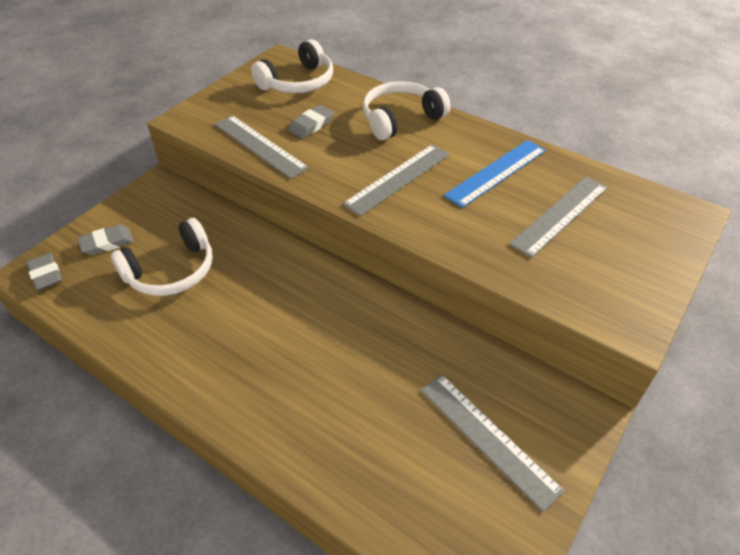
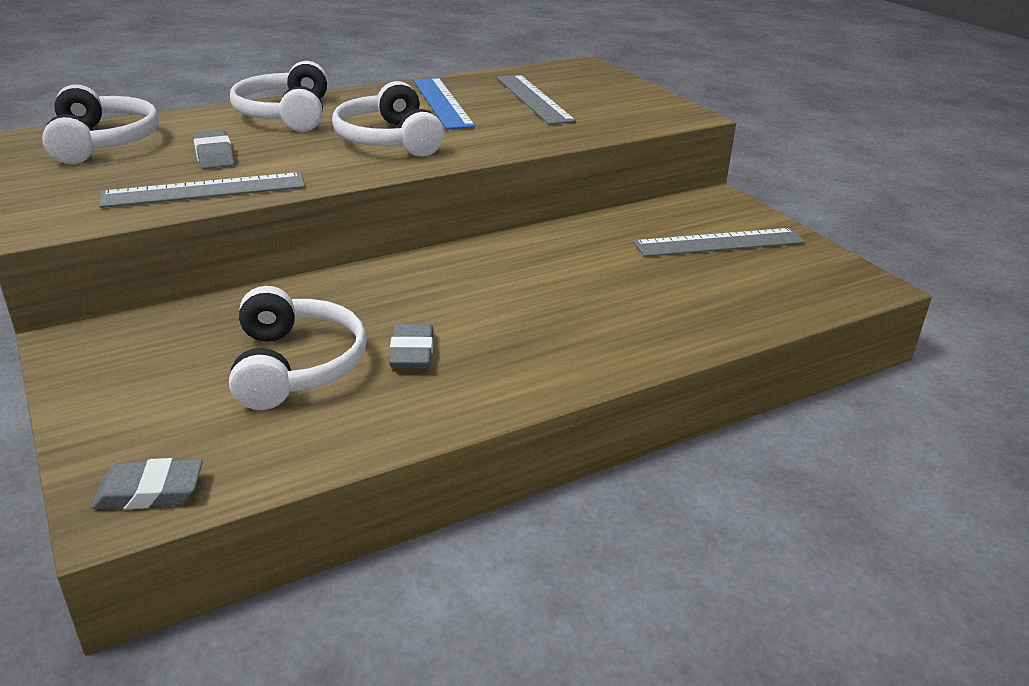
camera: 65 degrees left, 15 degrees down
(107, 243) = (154, 414): grey eraser -> grey eraser (412, 352)
(398, 178) = (389, 140): grey ruler -> white headphones

